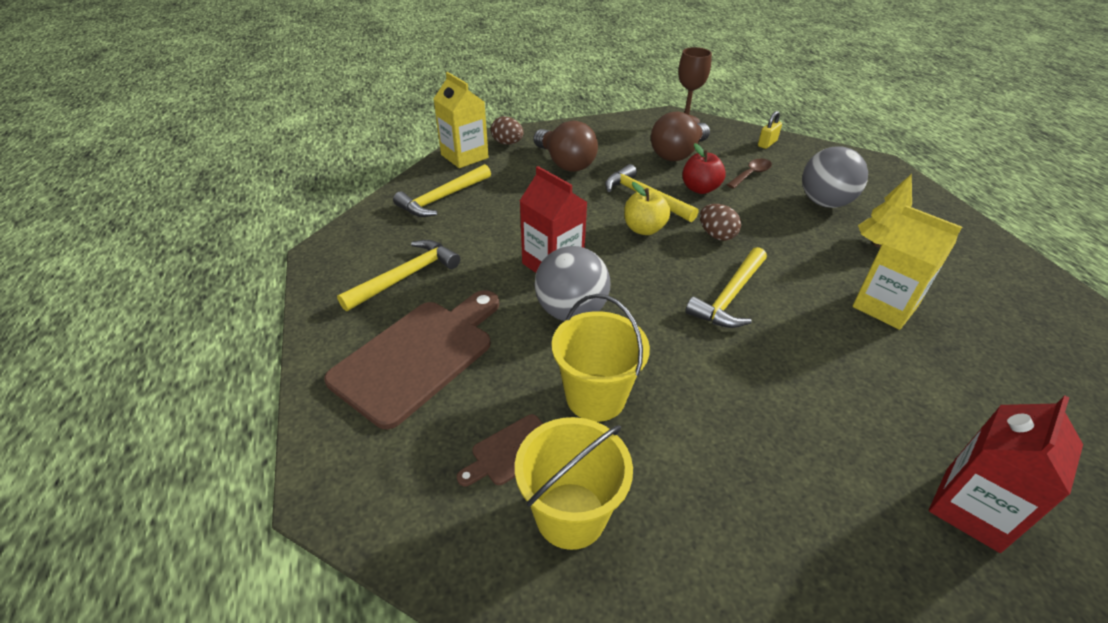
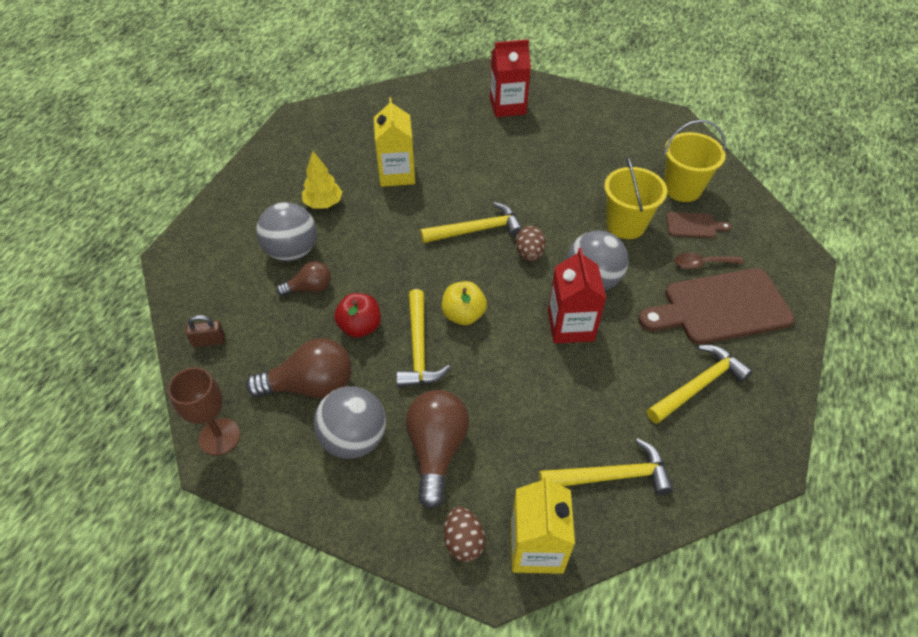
camera: 140 degrees left, 10 degrees up
(406, 276) = (698, 385): yellow hammer -> yellow hammer turned 150 degrees clockwise
(618, 148) = (354, 439): none -> grey ball
(716, 235) = (417, 275): brown egg -> brown egg (529, 254)
(751, 174) = (292, 314): brown spoon -> brown spoon (701, 264)
(767, 143) = (209, 341): yellow padlock -> brown padlock
(769, 190) = (310, 288): none -> brown light bulb

